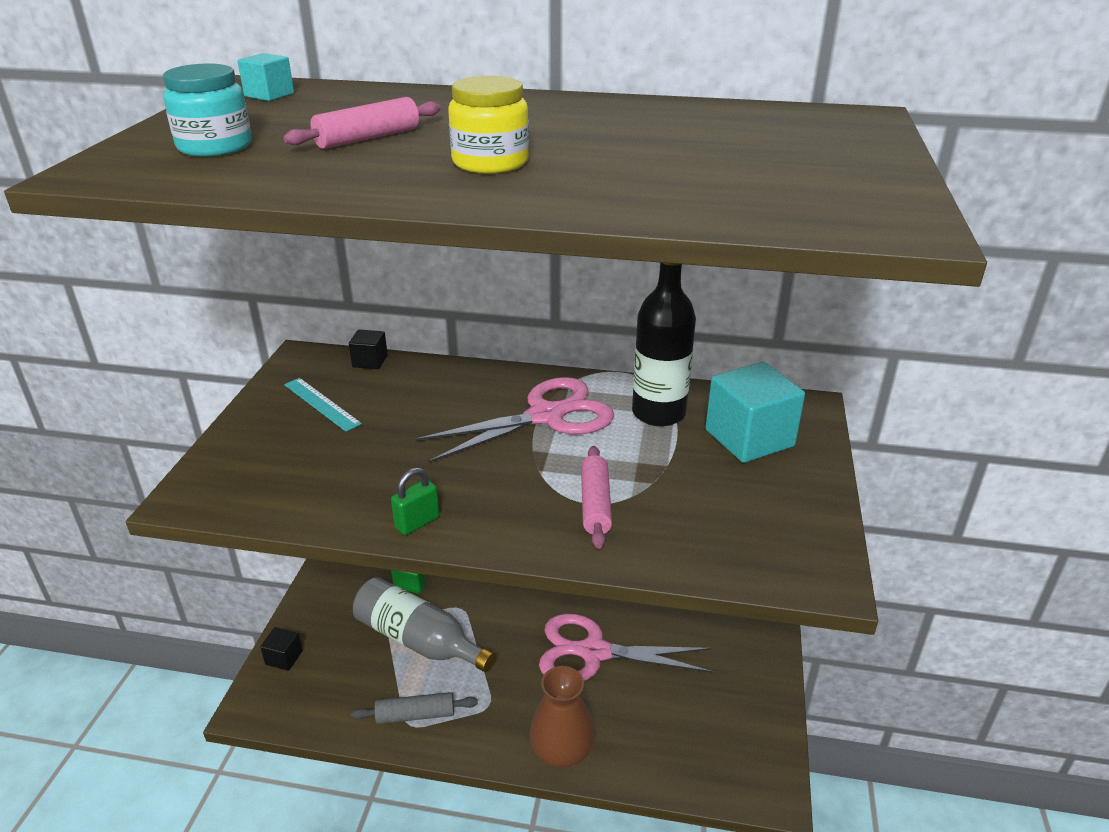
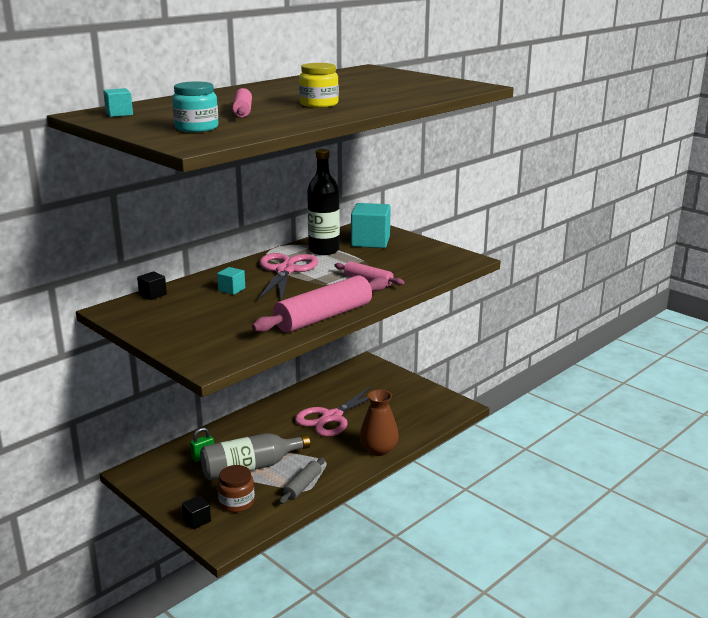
camera: 55 degrees left, 10 degrees down
(321, 404) = (175, 315): turquoise ruler -> none
(339, 671) = (237, 502): none -> brown jar
(417, 523) = (323, 317): green padlock -> pink rolling pin
(438, 405) = (231, 289): none -> turquoise cube

